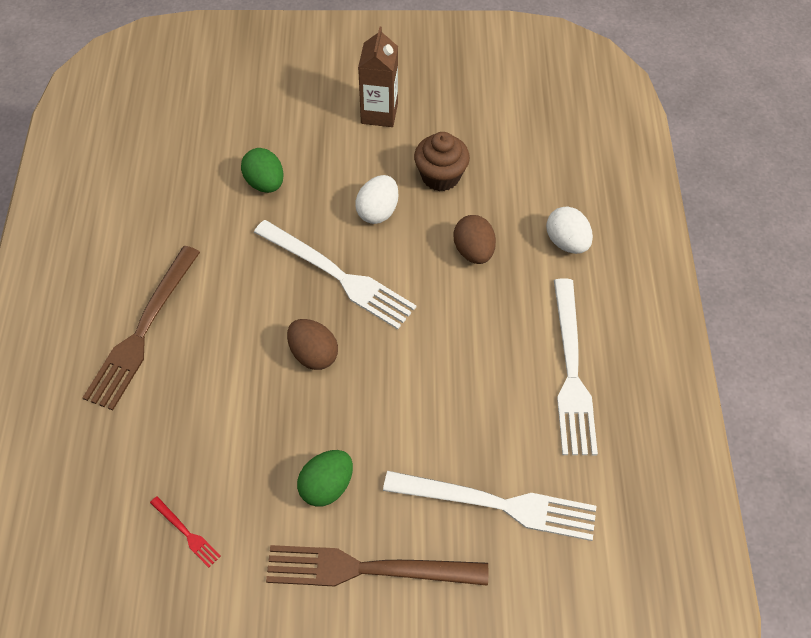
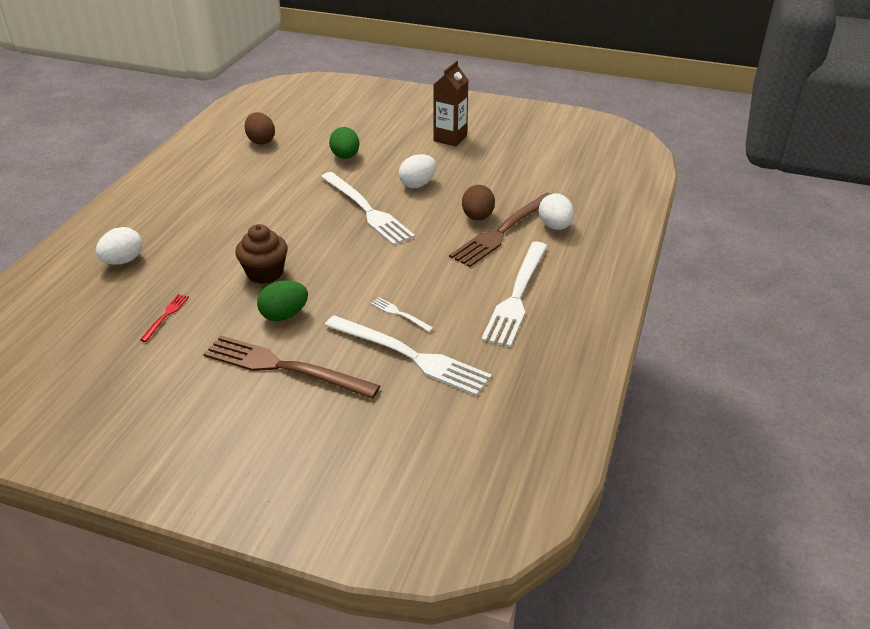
camera: 20 degrees right, 20 degrees down
(80, 456) = (123, 261): none -> white egg
(142, 331) = (210, 210): brown fork -> brown fork (503, 231)
(186, 533) = (166, 316): red fork -> red fork turned 135 degrees counterclockwise
(313, 354) = (322, 245): brown egg -> brown egg (261, 141)
(440, 176) = (476, 176): brown cupcake -> brown cupcake (265, 273)
(456, 442) = (400, 314): none -> white fork

